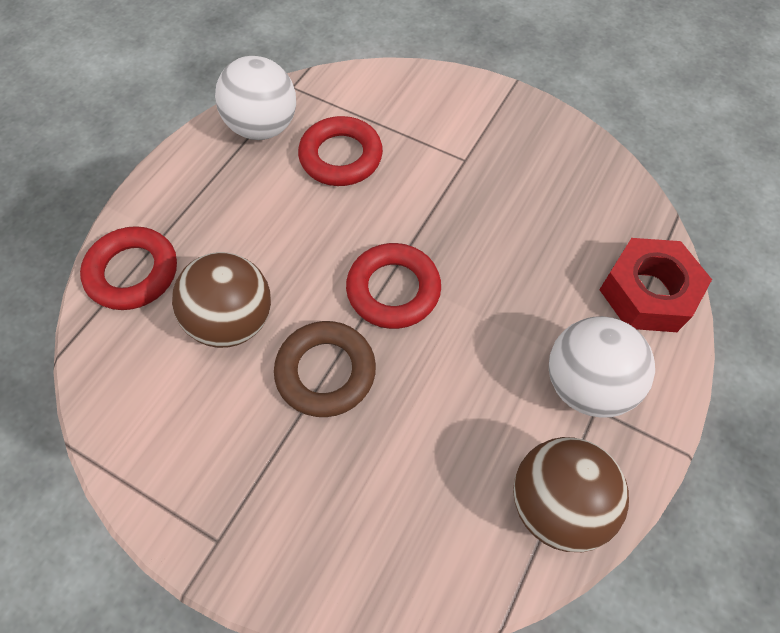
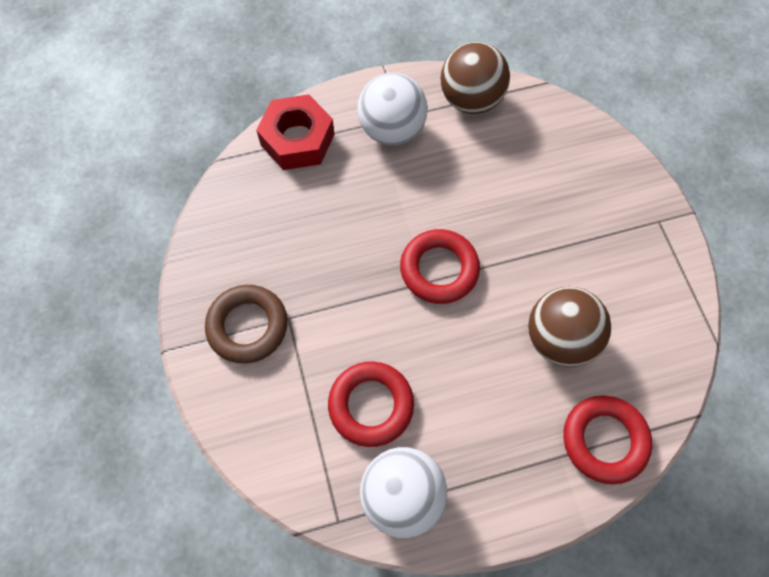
camera: 135 degrees left, 5 degrees up
(326, 372) = (528, 256): brown ring -> brown ring (248, 326)

